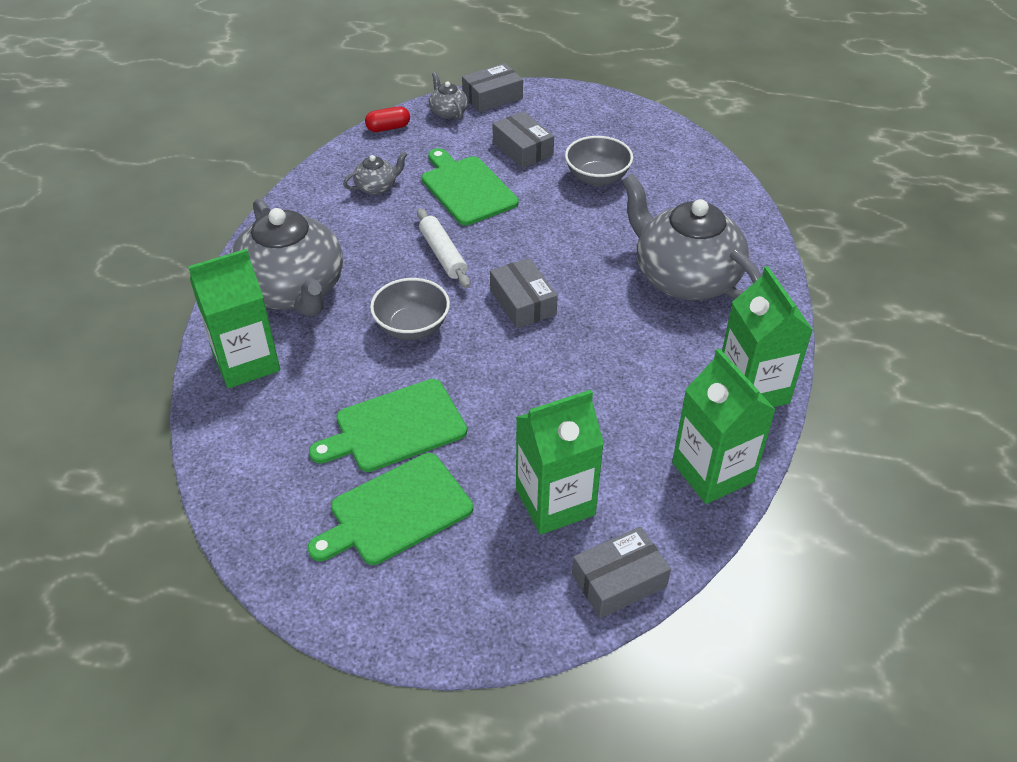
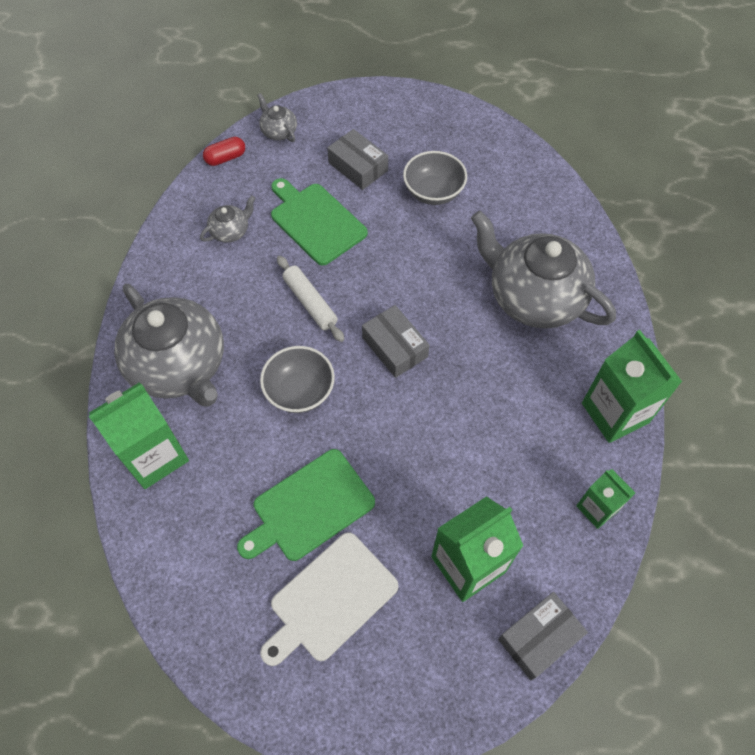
camera: 10 degrees left, 15 degrees up
(396, 511) = (330, 599): green cutting board -> white cutting board
(492, 97) = (316, 107): grey box -> none
(712, 472) = (597, 508): green carton -> green carton, size x0.58

